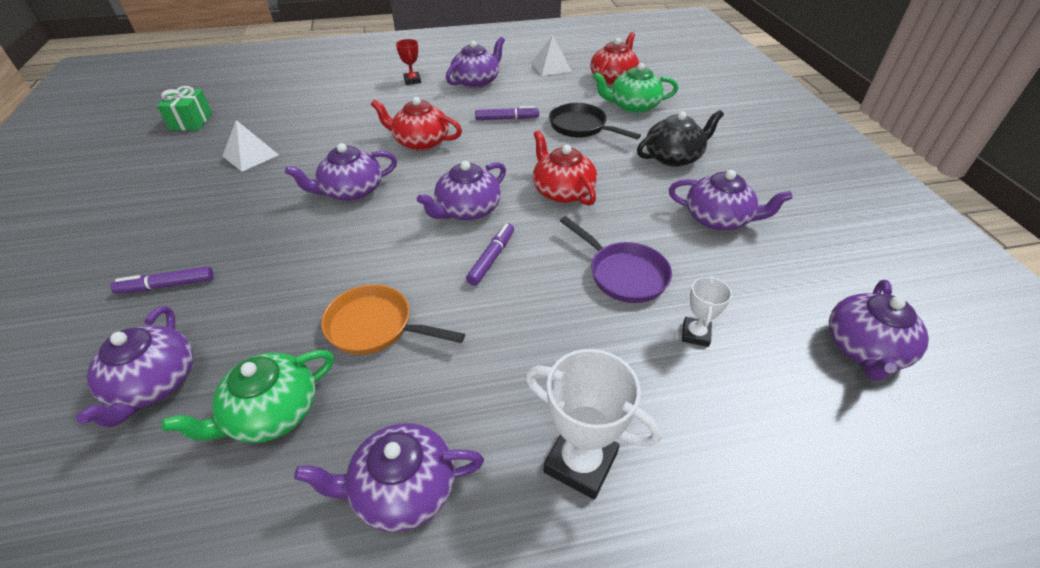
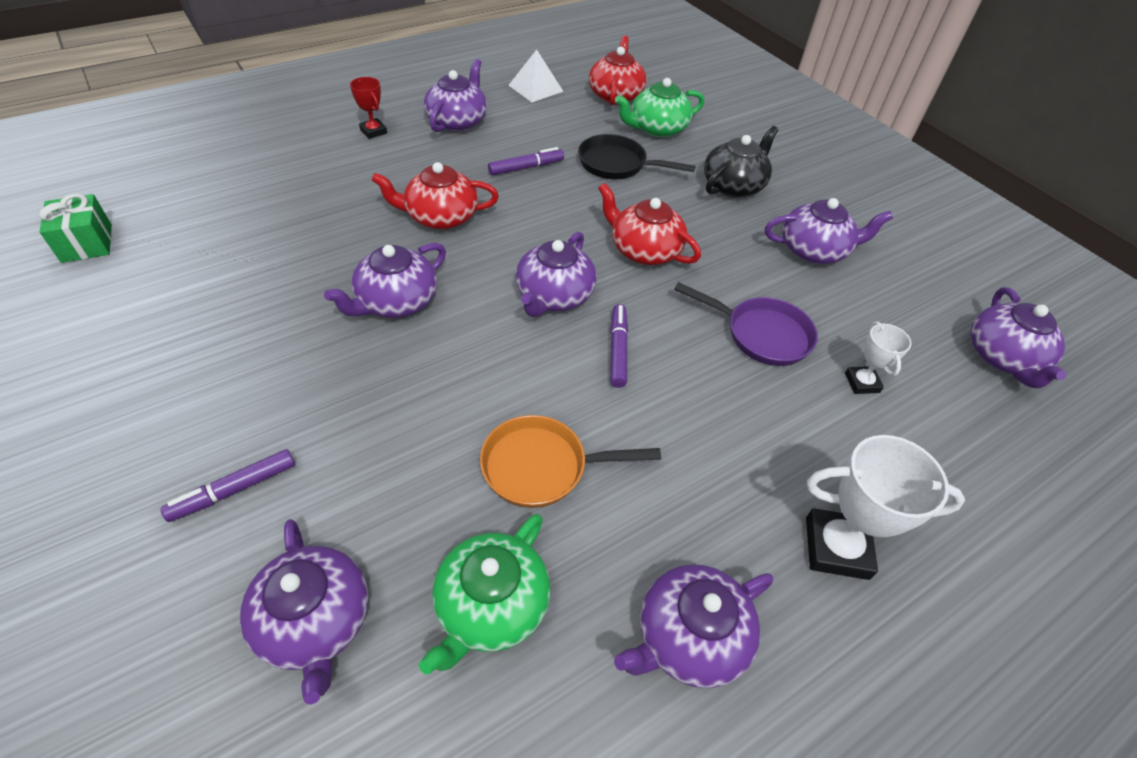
camera: 25 degrees left, 5 degrees up
(250, 155) = (219, 278): white pyramid -> none

